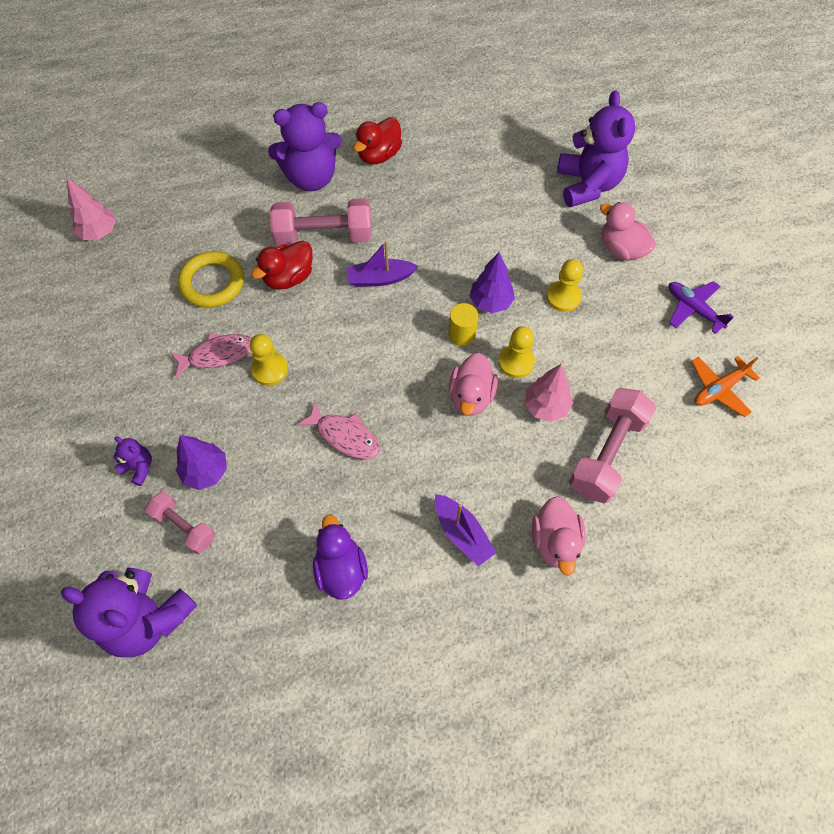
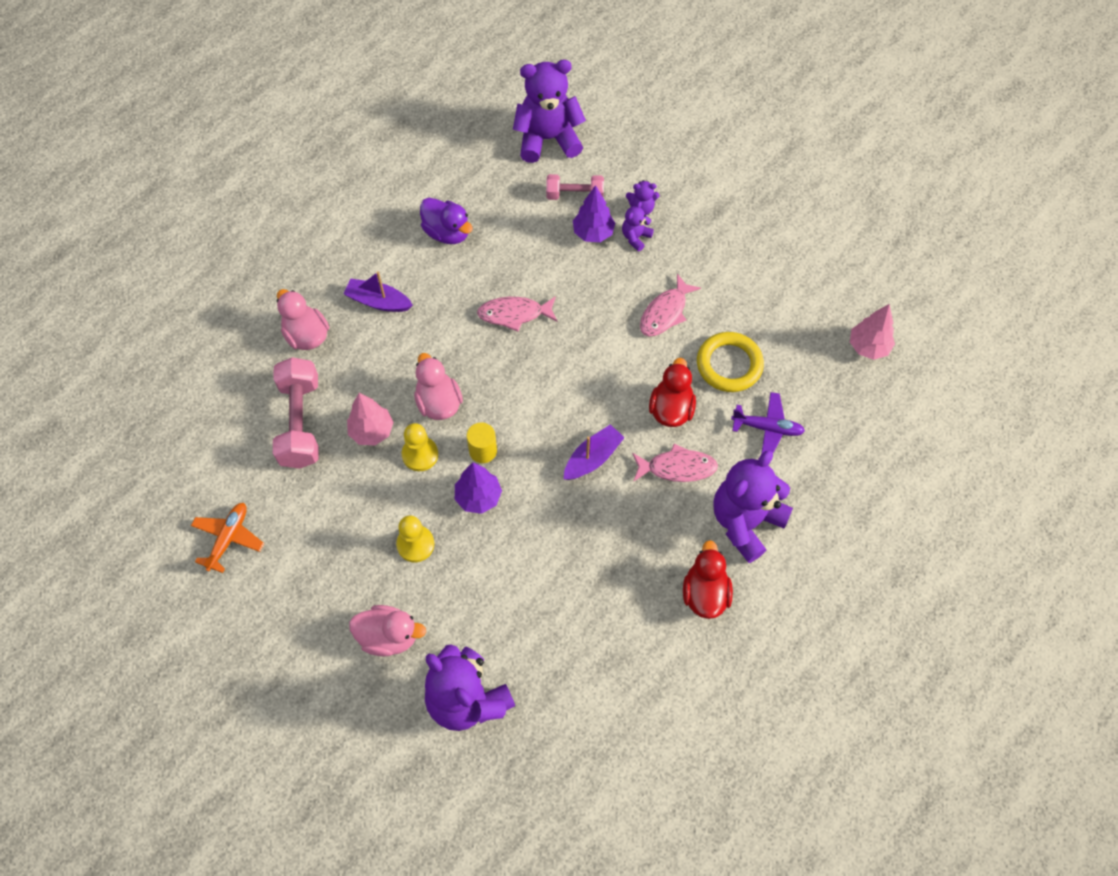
camera: 145 degrees right, 0 degrees up
(173, 441) = (635, 237): none -> purple teddy bear
(270, 369) = (614, 326): yellow pawn -> none
(324, 236) = (677, 468): pink dumbbell -> pink fish
(693, 309) = (285, 609): purple plane -> purple plane (767, 428)

